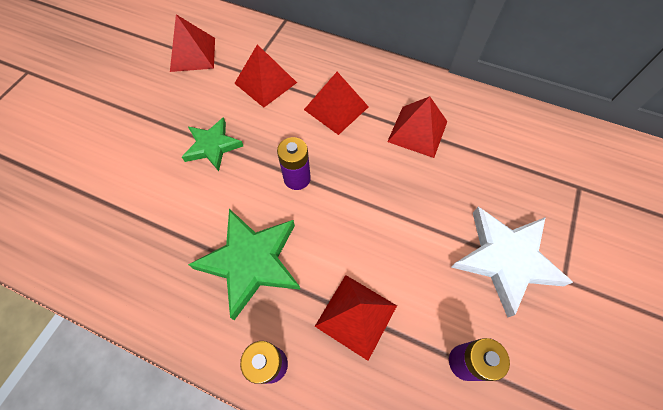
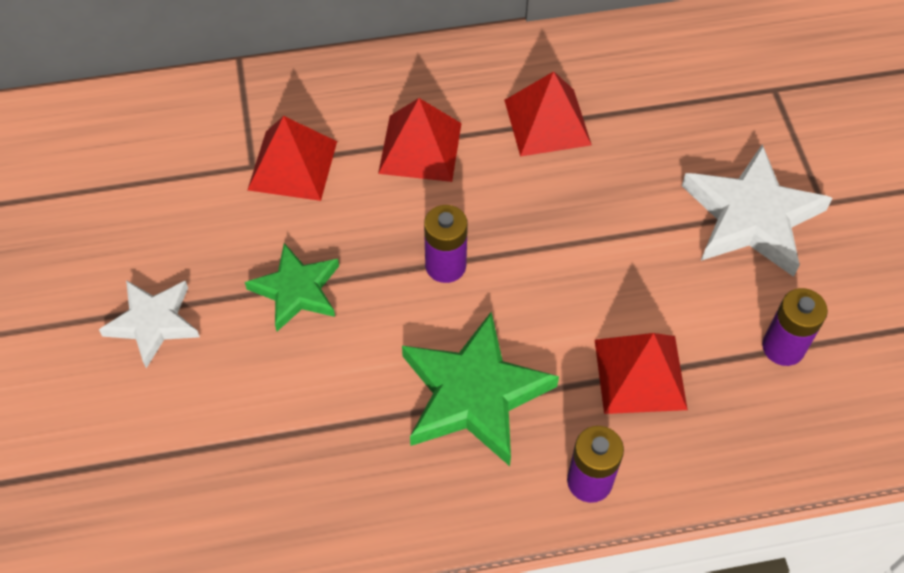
camera: 35 degrees left, 5 degrees down
(136, 123) = (153, 322): none -> white star
(193, 54) = (143, 181): red pyramid -> none

